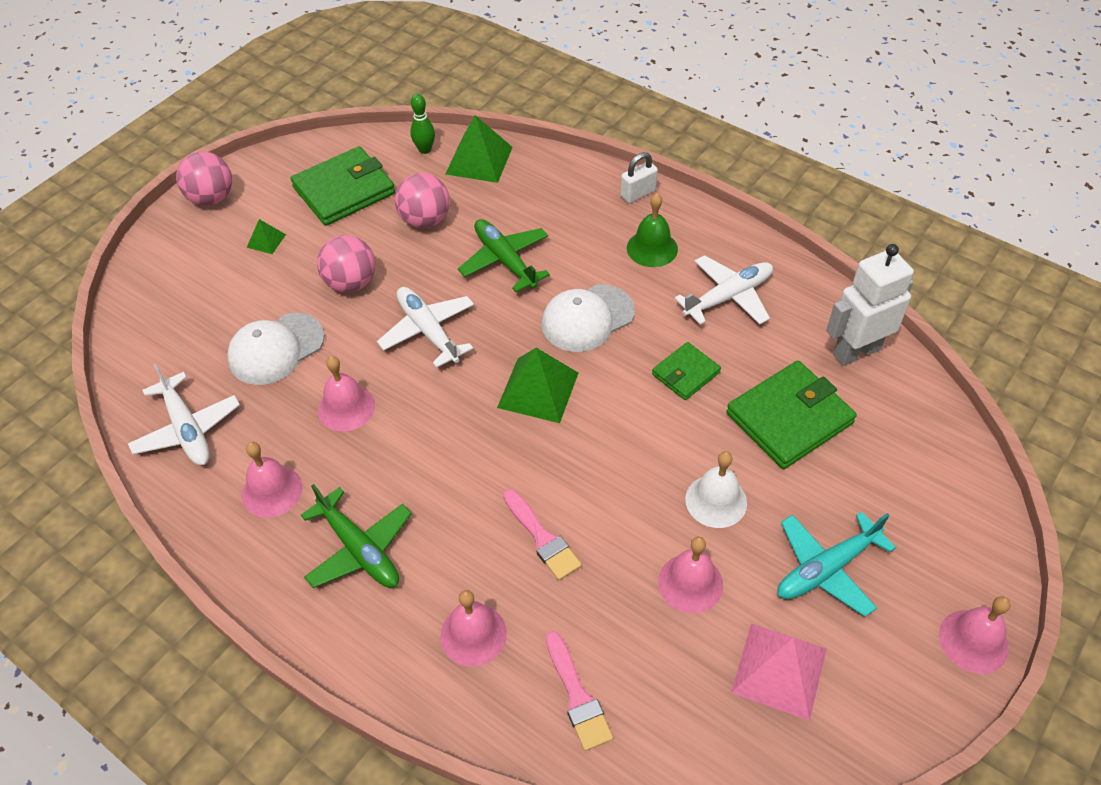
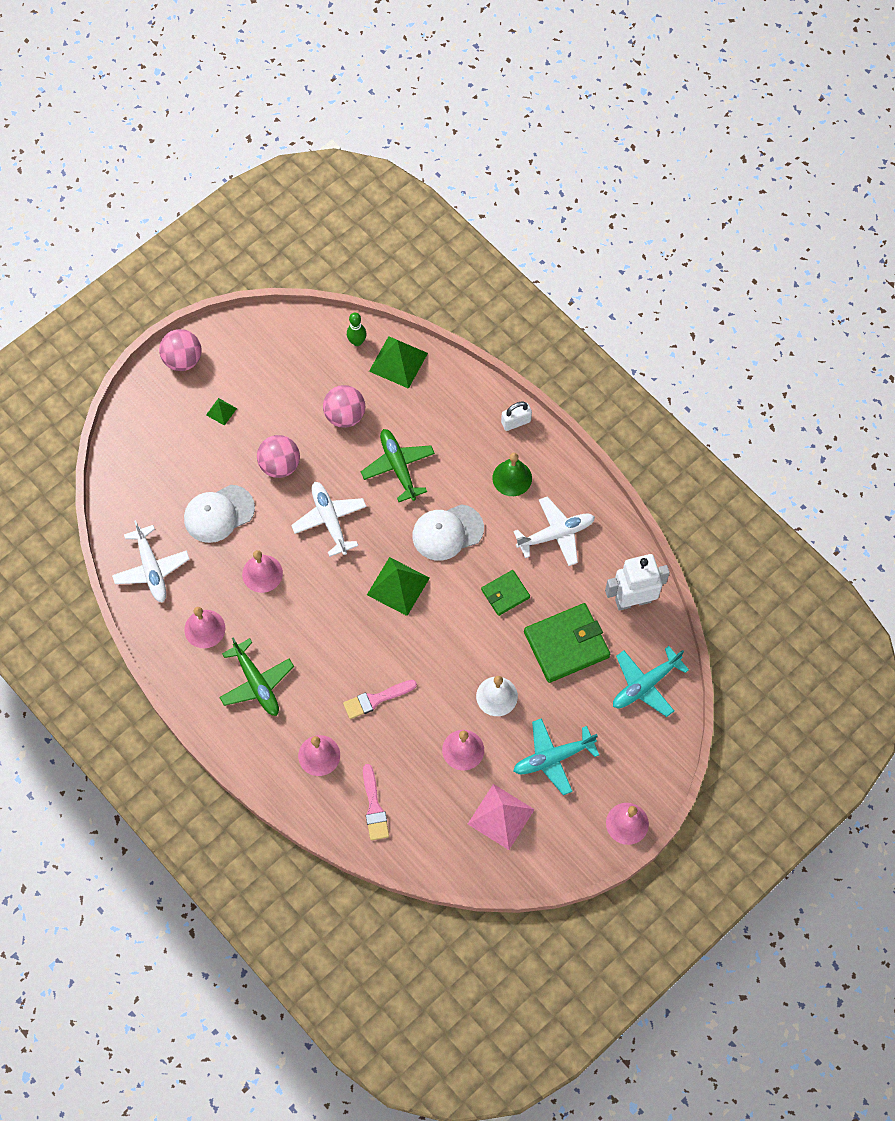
camera: 10 degrees right, 15 degrees up
(344, 190) = (287, 372): green wallet -> none
(542, 538) = (376, 699): pink brush -> pink brush turned 90 degrees clockwise
(916, 447) = (645, 684): none -> turquoise plane

